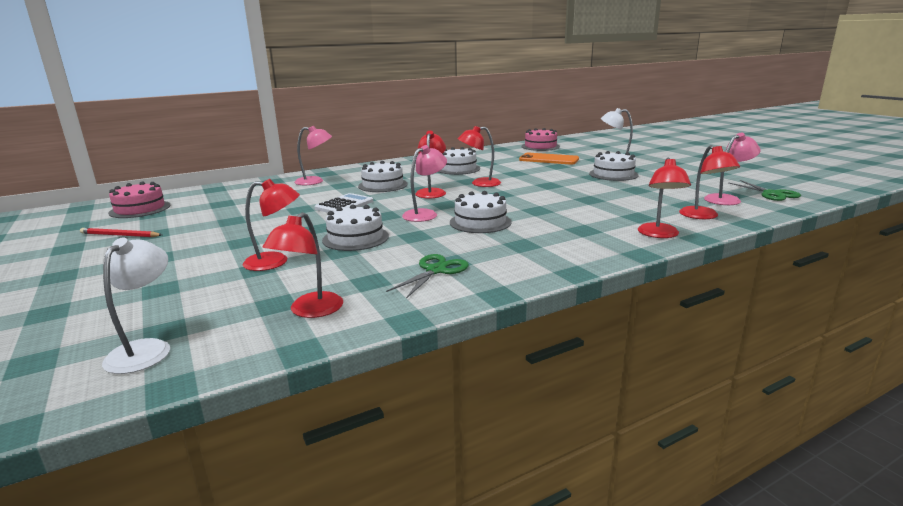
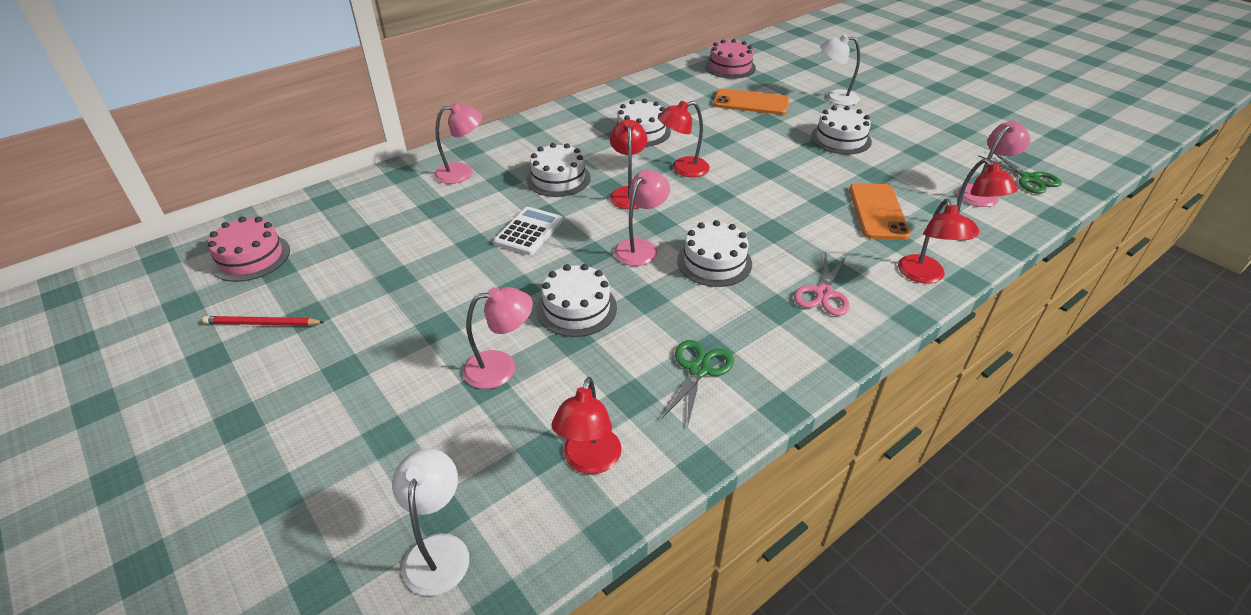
camera: 10 degrees left, 20 degrees up
(275, 262) = (501, 367): red lamp -> pink lamp
(565, 239) = (824, 293): none -> pink scissors
(631, 205) = (878, 211): none -> orange phone

